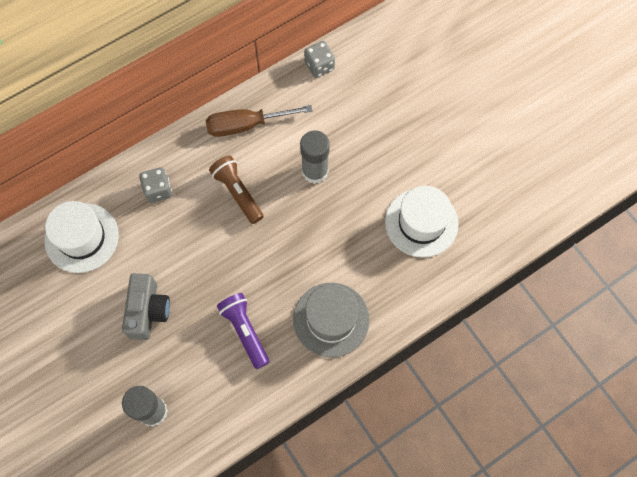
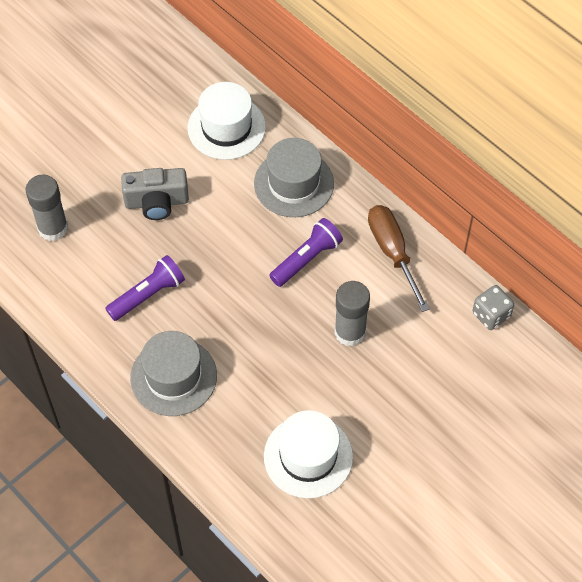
camera: 80 degrees right, 10 degrees down
(158, 190) = (294, 183): grey dice -> grey hat
(238, 193) = (306, 259): brown flashlight -> purple flashlight

